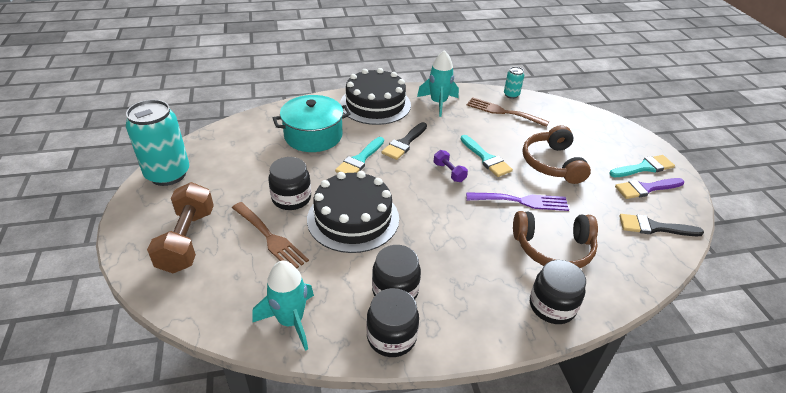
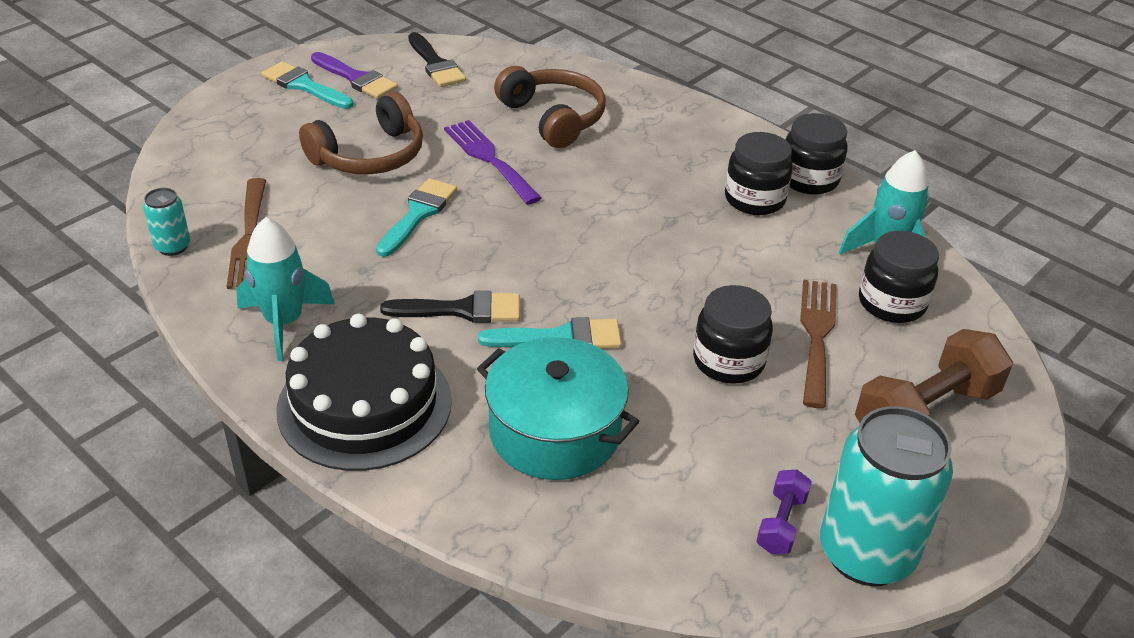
camera: 125 degrees left, 0 degrees up
(353, 218) = (691, 281): black cake -> none
(449, 172) = (492, 236): purple dumbbell -> purple dumbbell (781, 523)
(552, 306) = (642, 101): black jar -> black jar (891, 303)

